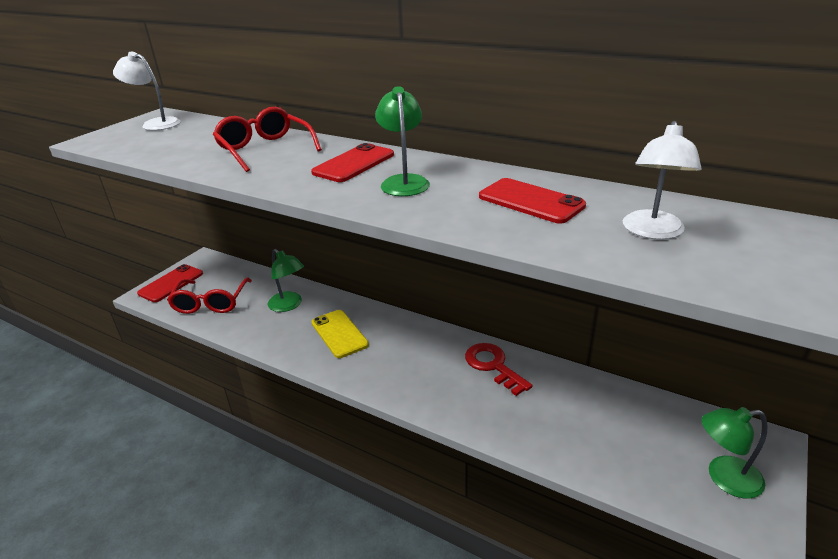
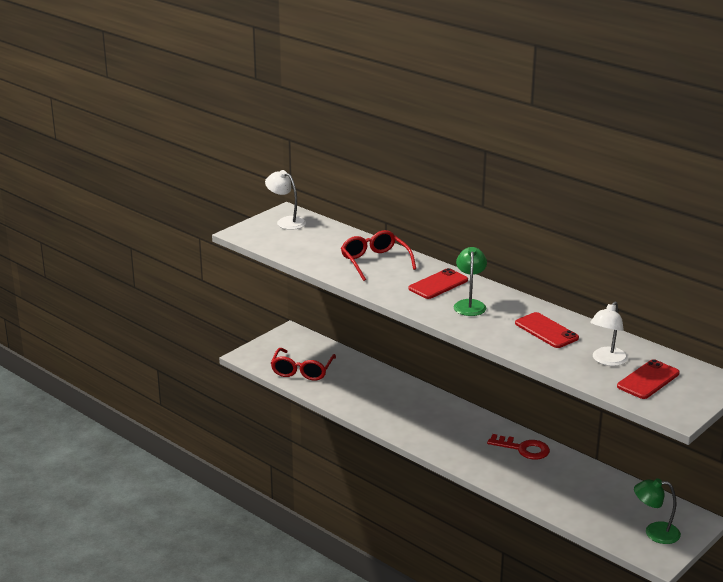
camera: 10 degrees right, 5 degrees down
(171, 283) = (266, 350): red phone -> red phone (648, 380)
(289, 305) = (367, 382): green lamp -> none
(339, 333) = (407, 409): yellow phone -> none
(493, 366) = (523, 449): red key -> red key turned 135 degrees clockwise

